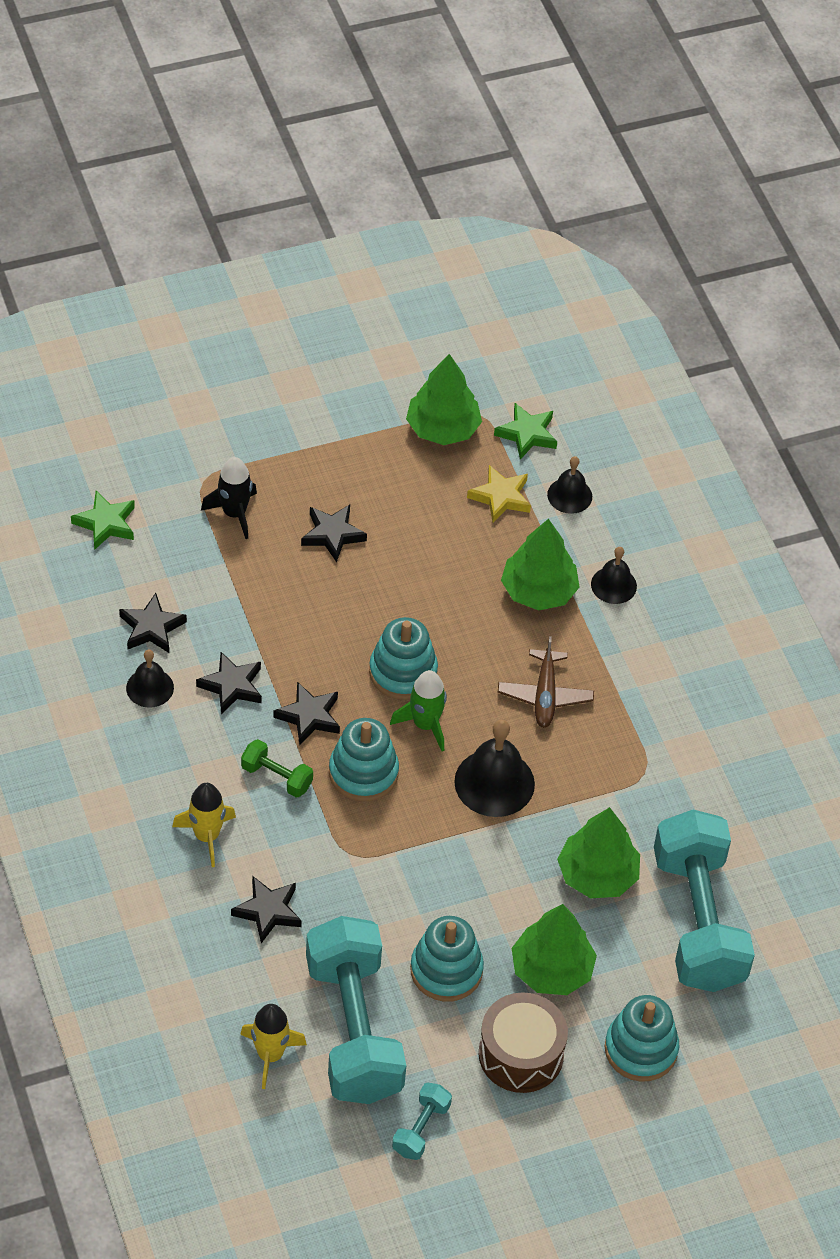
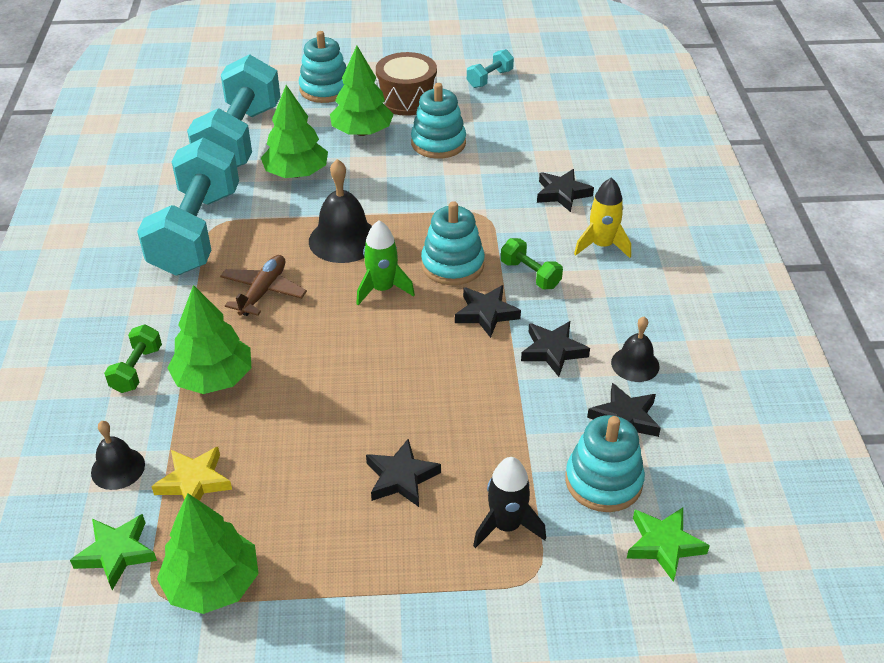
camera: 160 degrees left, 10 degrees down
(270, 1055) = (581, 123): yellow rocket -> none
(354, 1029) = (517, 126): turquoise dumbbell -> turquoise dumbbell (196, 232)
(403, 672) = (384, 333): turquoise stacking toy -> turquoise stacking toy (603, 481)
(613, 585) = (137, 369): black bell -> green dumbbell

